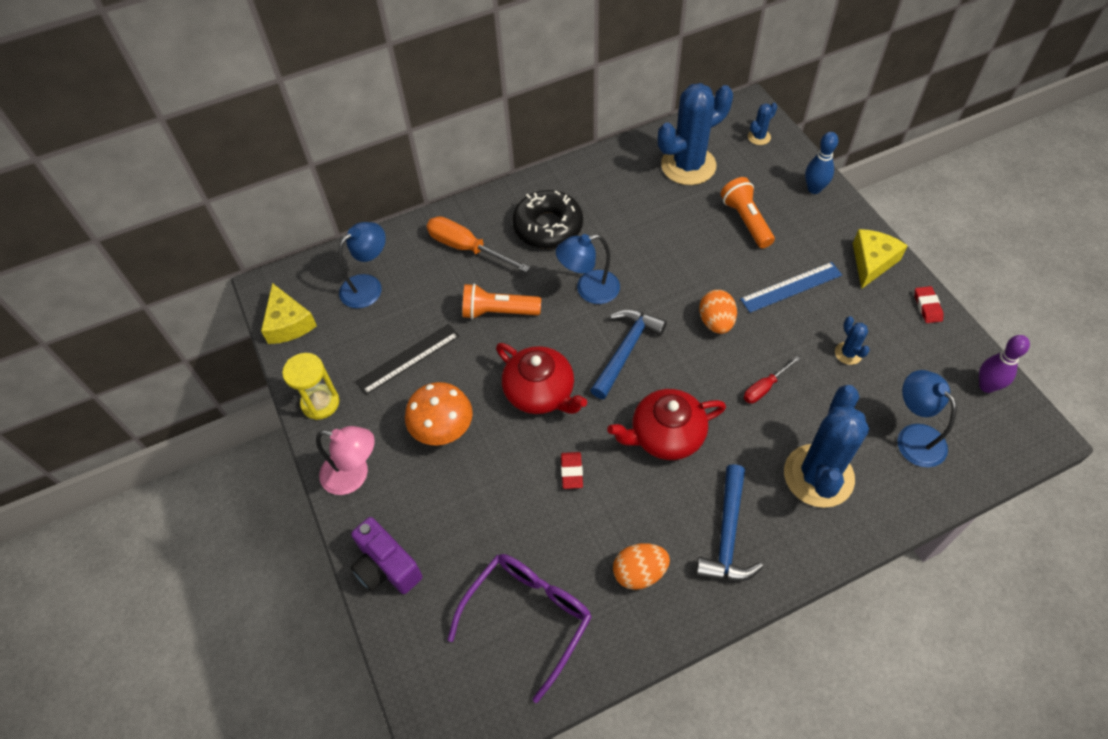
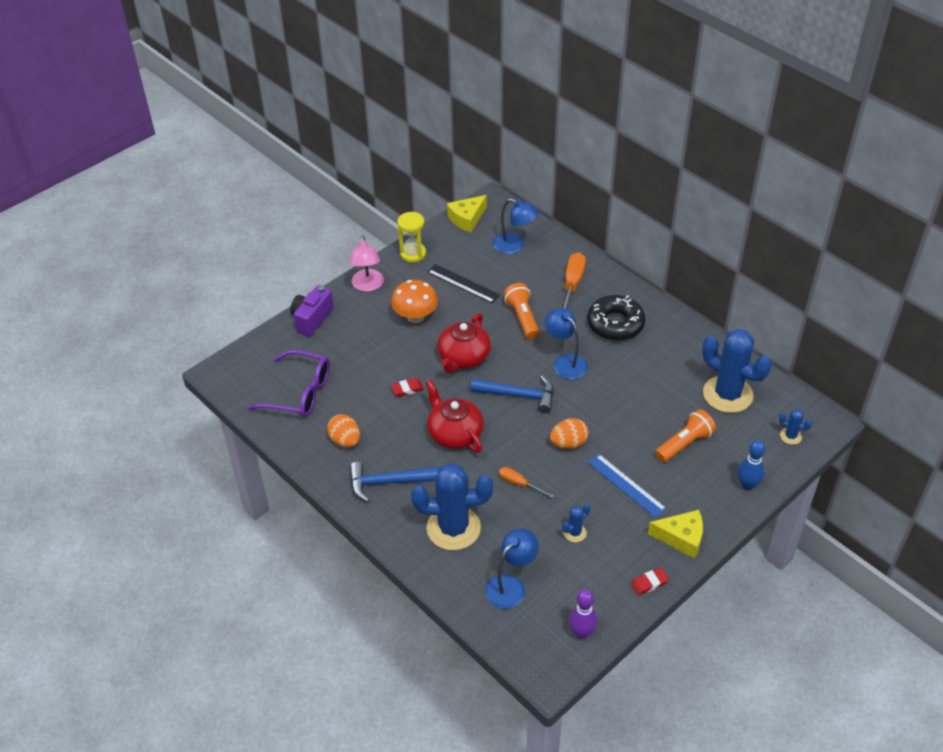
camera: 70 degrees right, 10 degrees down
(764, 387) = (519, 483): red screwdriver -> orange screwdriver

